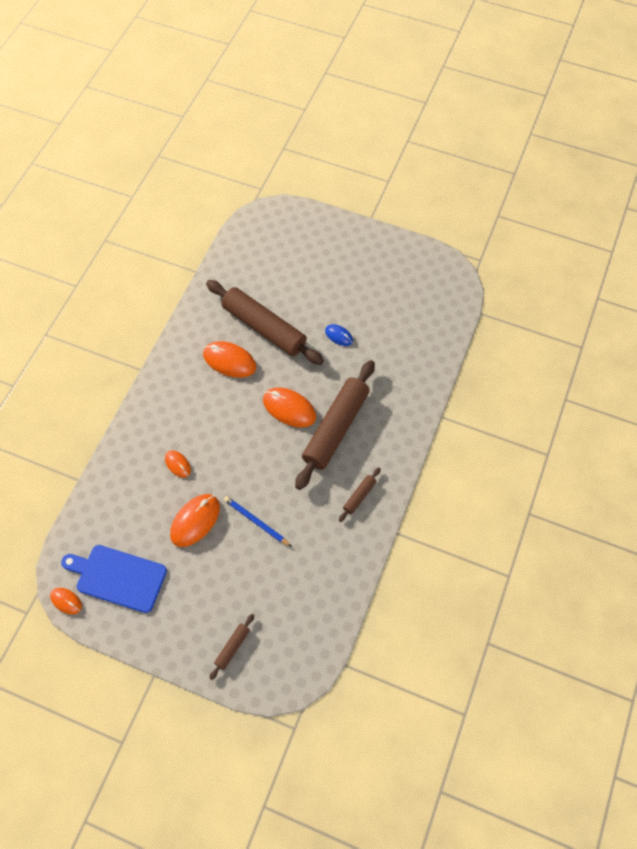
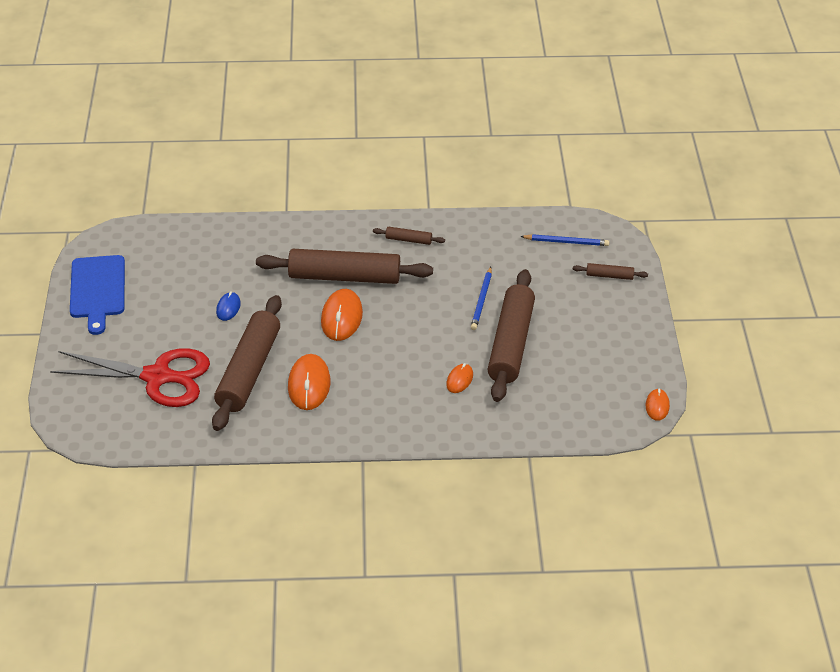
camera: 115 degrees left, 20 degrees down
(118, 577) = (606, 377): blue cutting board -> blue cutting board (97, 290)
(195, 521) = (511, 343): orange mouse -> brown rolling pin
(288, 272) = (158, 377): none -> red scissors
(295, 632) = (566, 242): none -> blue pencil

